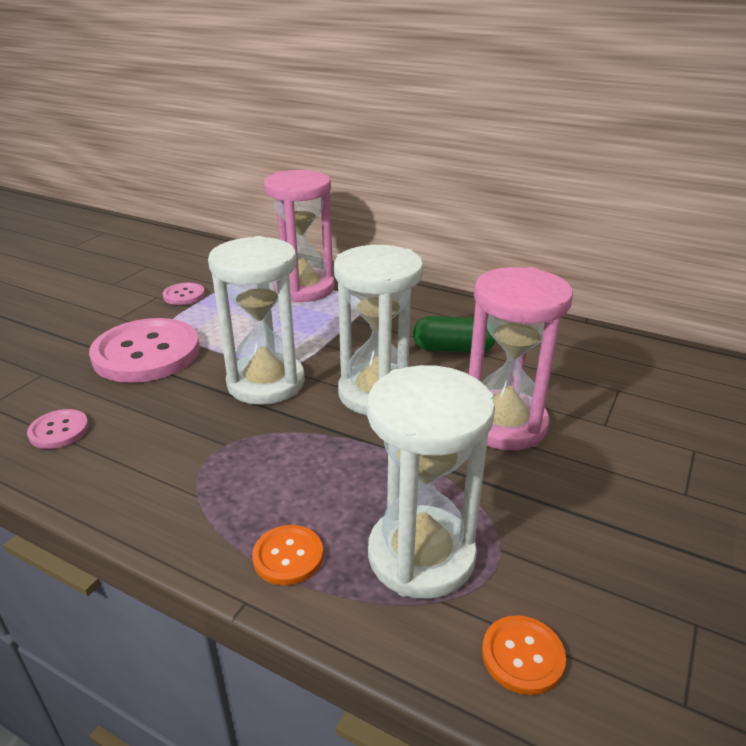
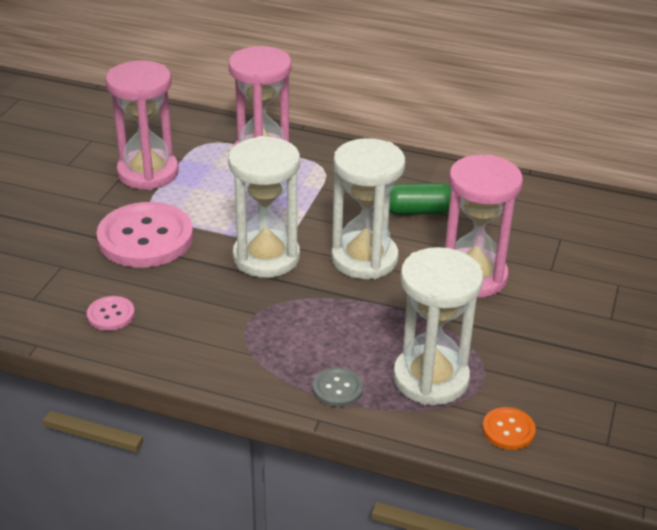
camera: 10 degrees left, 5 degrees up
(184, 295) = (148, 173): pink button -> pink hourglass
(288, 556) = (337, 388): orange button -> grey button

